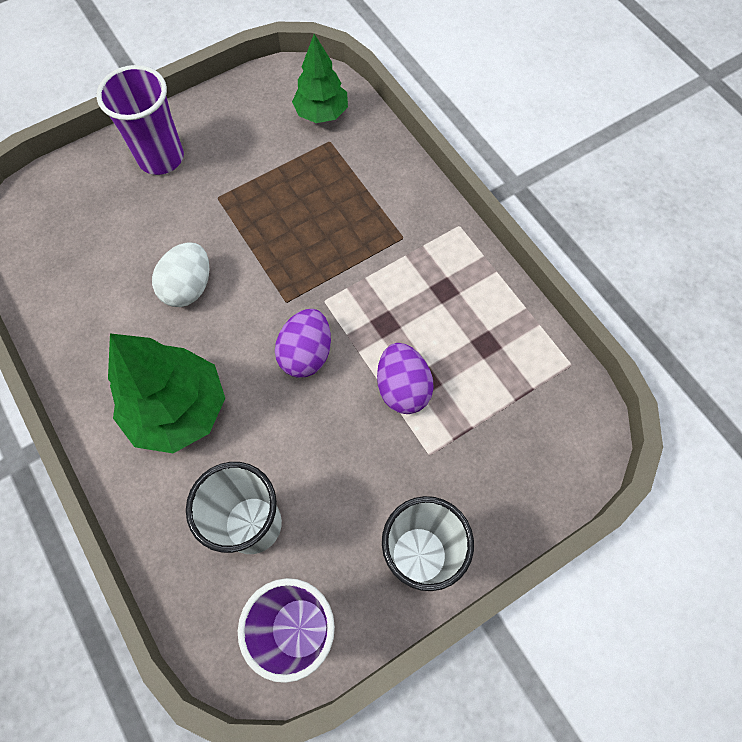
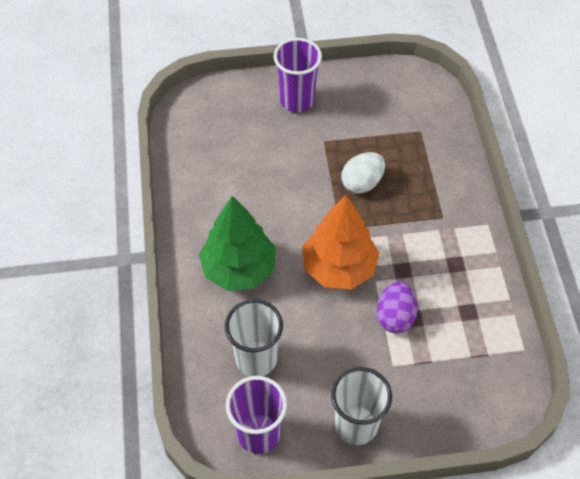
camera: 25 degrees right, 10 degrees down
(188, 287) = (279, 194): white egg -> white egg (362, 183)
(306, 354) = (339, 268): purple egg -> orange tree
(321, 113) = (423, 109): green tree -> none

